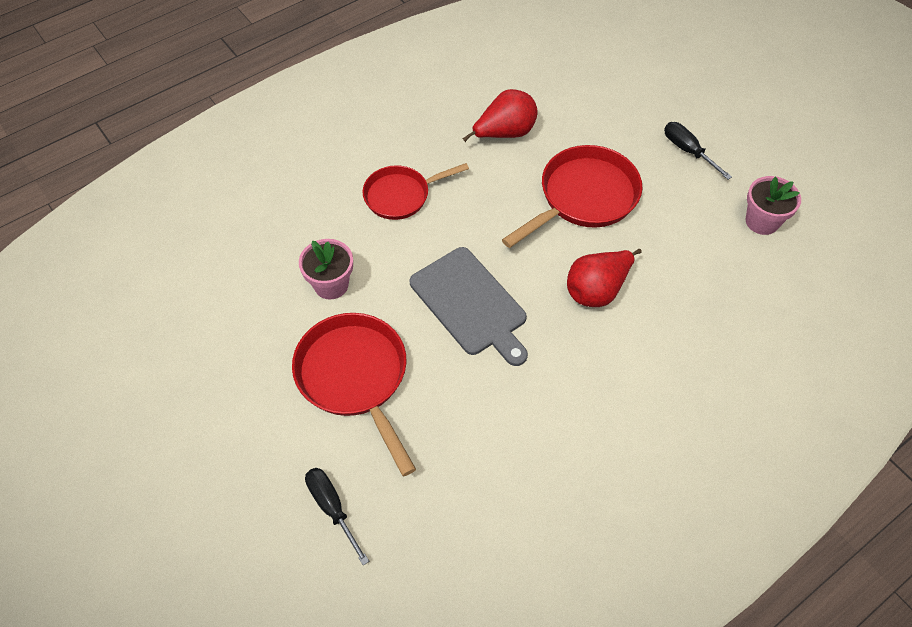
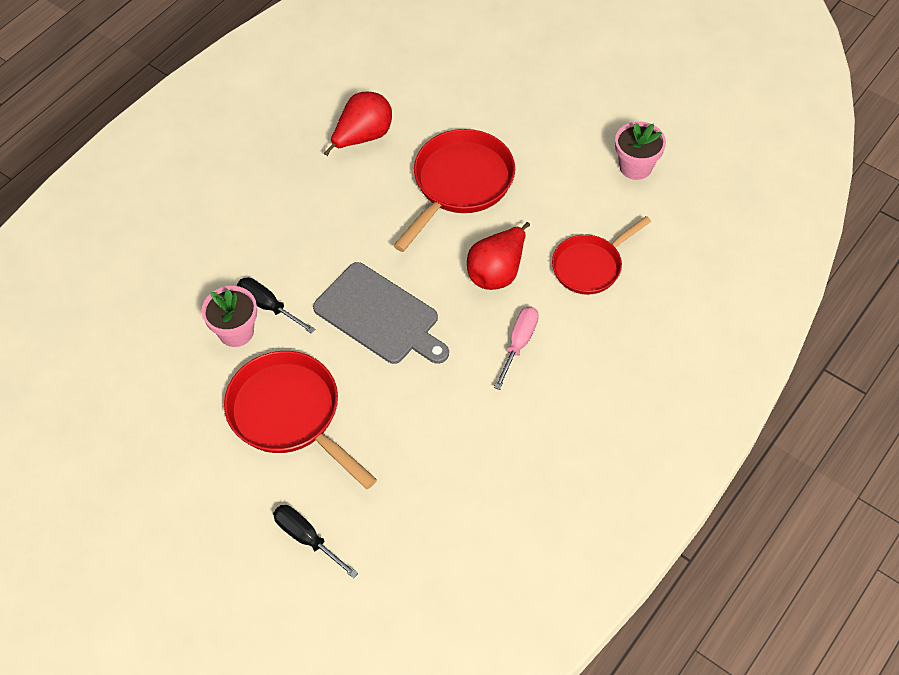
camera: 15 degrees left, 0 degrees up
(401, 195) = (277, 226): red pan -> red pan (590, 266)
(599, 367) = (519, 344): none -> pink screwdriver
(688, 151) = (549, 113): black screwdriver -> black screwdriver (268, 306)

